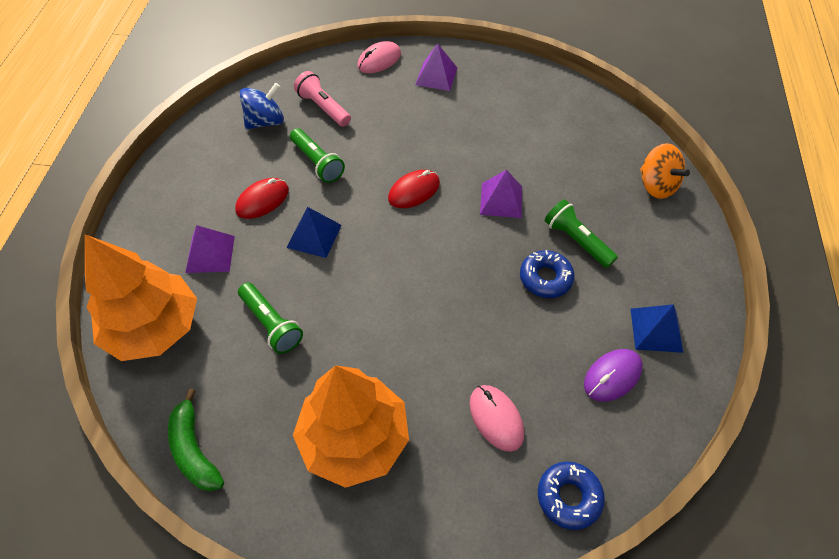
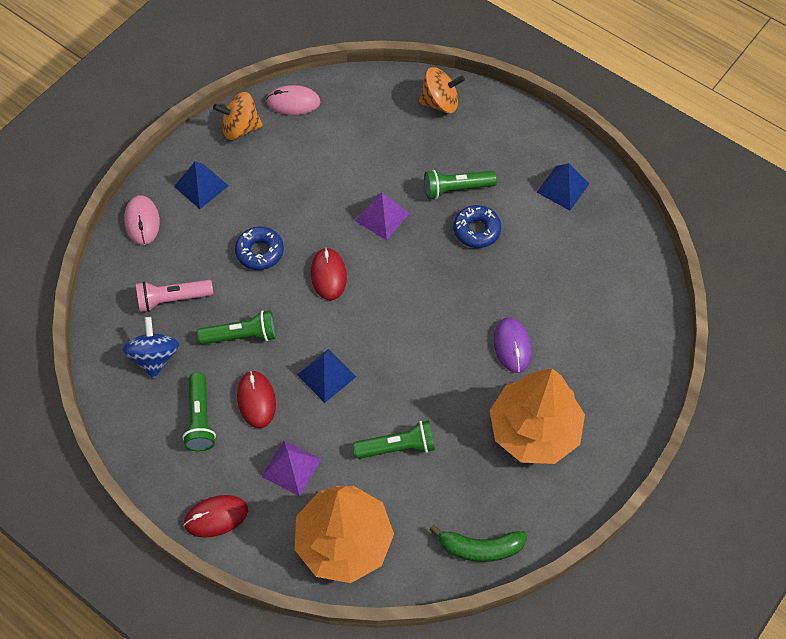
camera: 60 degrees left, 5 degrees up
(140, 225) = (216, 517): none -> red mouse
(226, 173) = (200, 418): none -> green flashlight
(436, 76) = (201, 186): purple pyramid -> blue pyramid
(496, 418) = (571, 329): pink mouse -> pink mouse (293, 102)
(508, 73) = (240, 128): none -> orange spinning top
(568, 497) = (650, 317): blue donut -> blue donut (260, 252)
(612, 376) = (581, 237): purple mouse -> purple mouse (512, 346)

